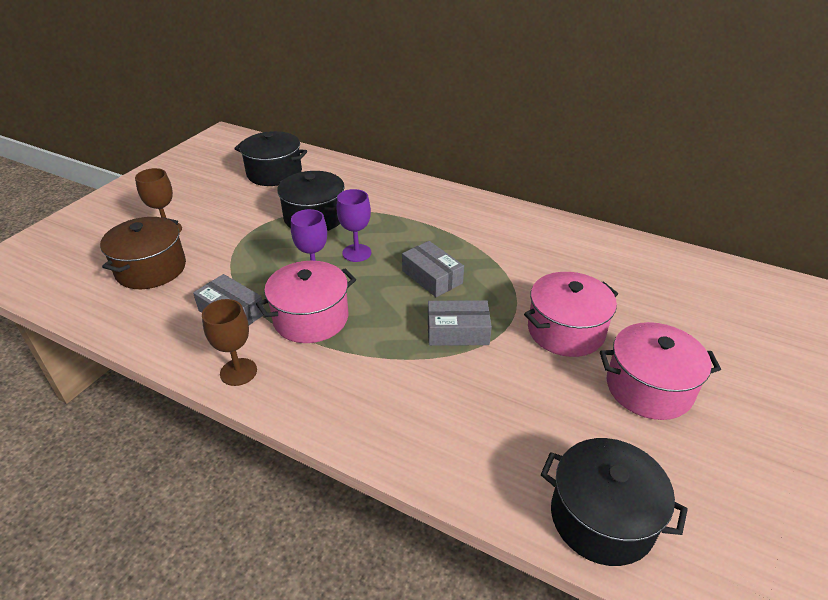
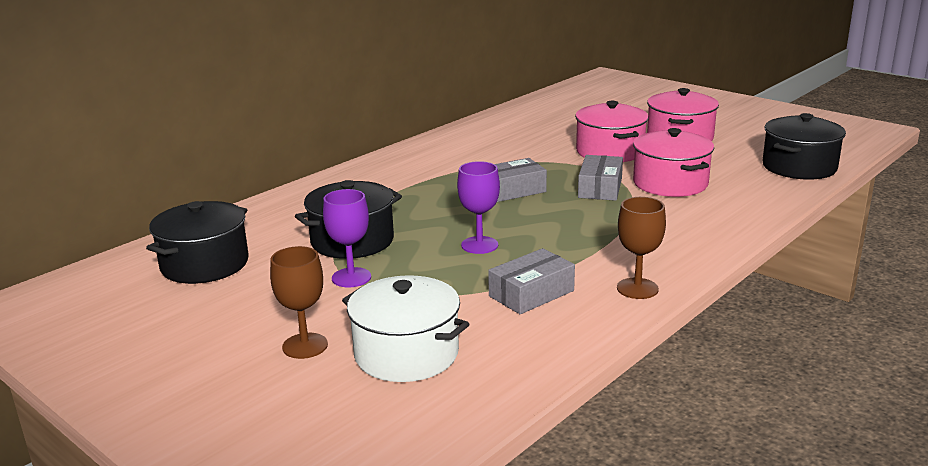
camera: 75 degrees left, 15 degrees down
(151, 269) = (406, 354): brown pot -> white pot
(311, 318) = (558, 250): pink pot -> pink pot (670, 183)
(356, 253) = (448, 222): purple goblet -> purple goblet (351, 277)

